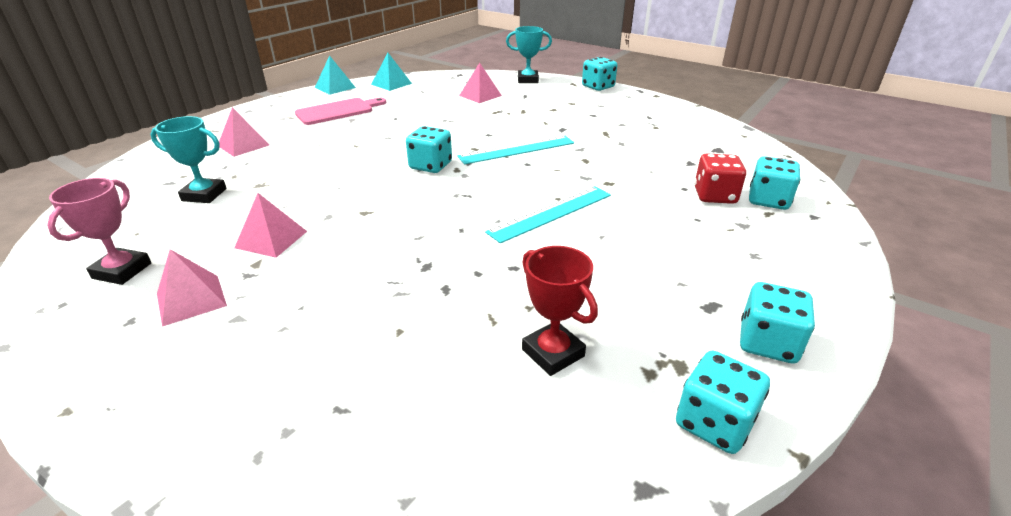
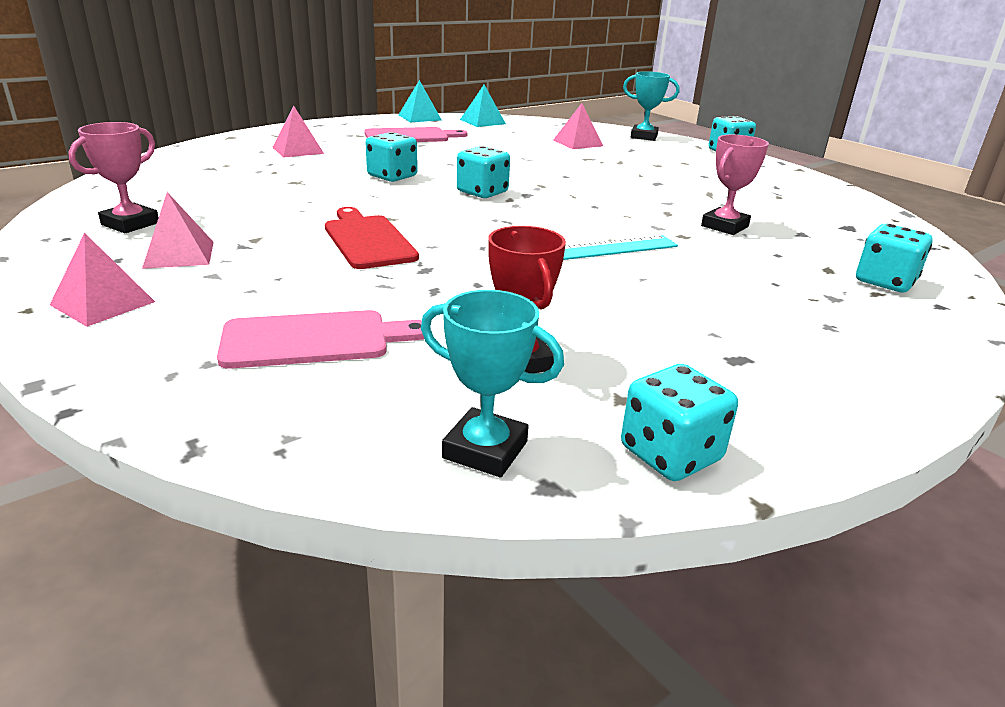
camera: 15 degrees right, 5 degrees down
(204, 195) = (237, 181): turquoise trophy -> turquoise trophy (485, 450)
(271, 239) = (281, 224): pink pyramid -> pink pyramid (103, 303)
(360, 242) = (368, 240): none -> red cutting board
(371, 375) = (314, 340): none -> pink cutting board
(517, 149) = (590, 193): turquoise ruler -> none
(633, 166) = (724, 226): none -> pink trophy
(714, 196) = (813, 267): red dice -> none
(767, 343) = (789, 403): turquoise dice -> turquoise dice (392, 176)

